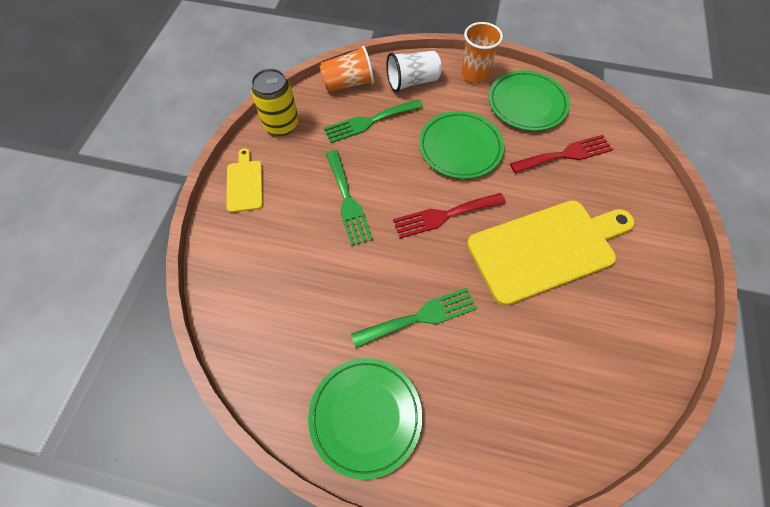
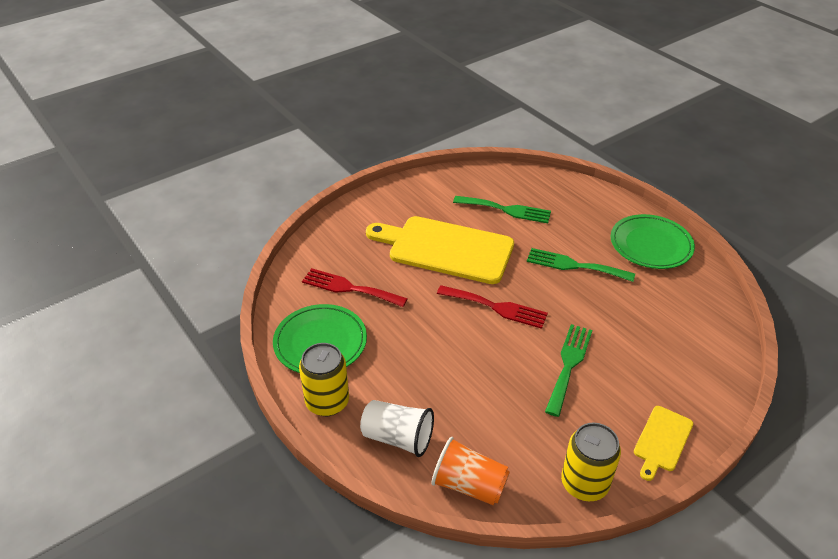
camera: 140 degrees left, 20 degrees down
(369, 121) = (486, 423): green fork -> green fork (506, 210)
(460, 147) = (426, 345): green plate -> none
(474, 74) = (327, 402): orange cup -> yellow can

